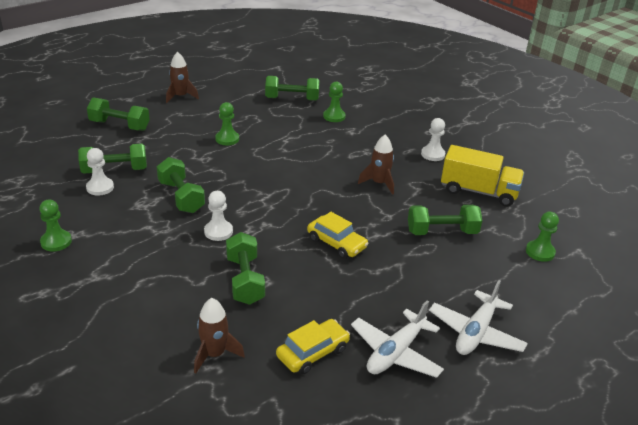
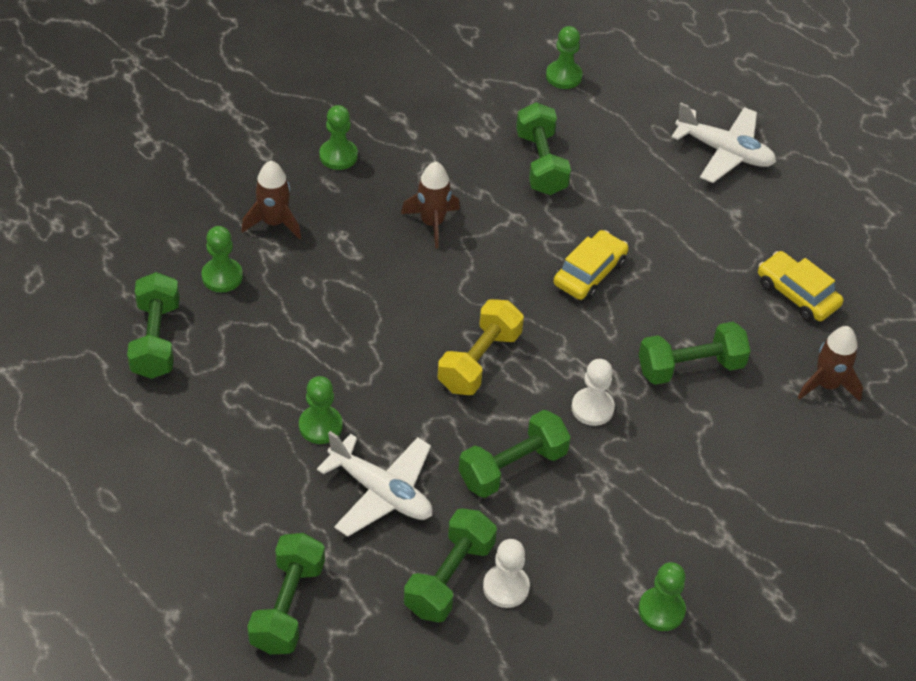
camera: 95 degrees left, 15 degrees up
(115, 170) = (449, 578): green dumbbell -> green dumbbell turned 45 degrees clockwise
(180, 96) = (155, 523): brown rocket -> brown rocket (274, 222)
(264, 192) = (479, 361): none -> yellow dumbbell
(396, 352) = (775, 222): white plane -> white plane (381, 492)
(433, 154) = (338, 156): white pawn -> green pawn
(478, 191) = (435, 116): yellow truck -> none

